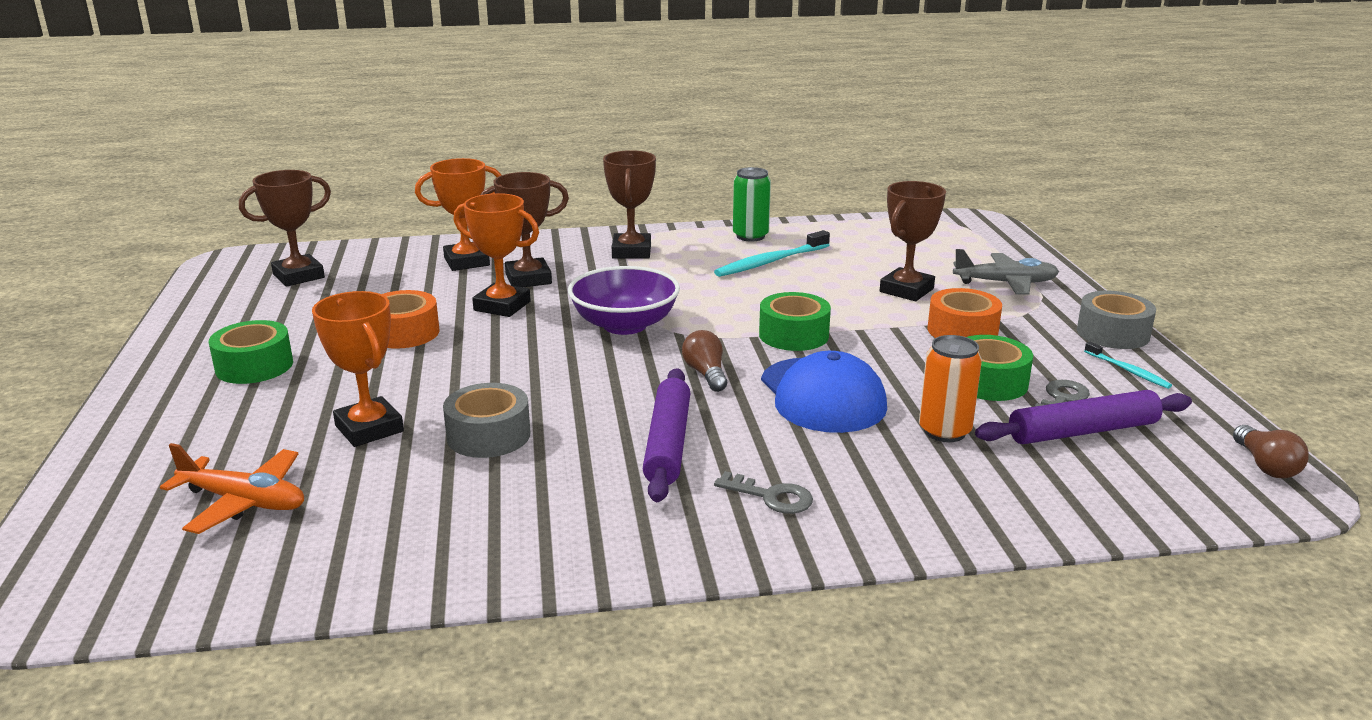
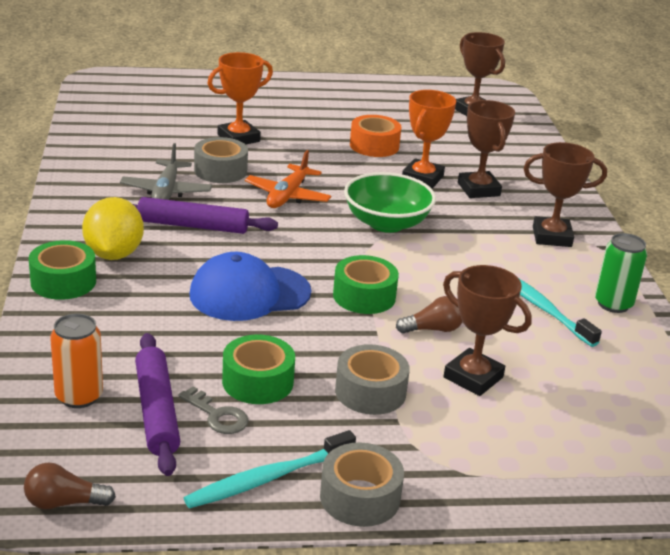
camera: 90 degrees right, 5 degrees up
(244, 502) = (168, 112): orange plane -> orange plane (287, 196)
(254, 366) = (327, 106): green tape -> green tape (63, 282)
(467, 262) = (512, 166): orange trophy -> none
(625, 325) = (386, 223): purple bowl -> green bowl
(706, 374) = (294, 249): brown light bulb -> brown light bulb (433, 329)
(771, 497) = (113, 254): grey key -> yellow lemon
(944, 431) = (177, 339): orange can -> orange can (79, 396)
(962, 331) = (370, 392): orange tape -> grey tape
(1005, 283) = (502, 453): grey plane -> grey plane (166, 191)
(1128, 371) = (267, 478): turquoise toothbrush -> turquoise toothbrush, size x1.79

